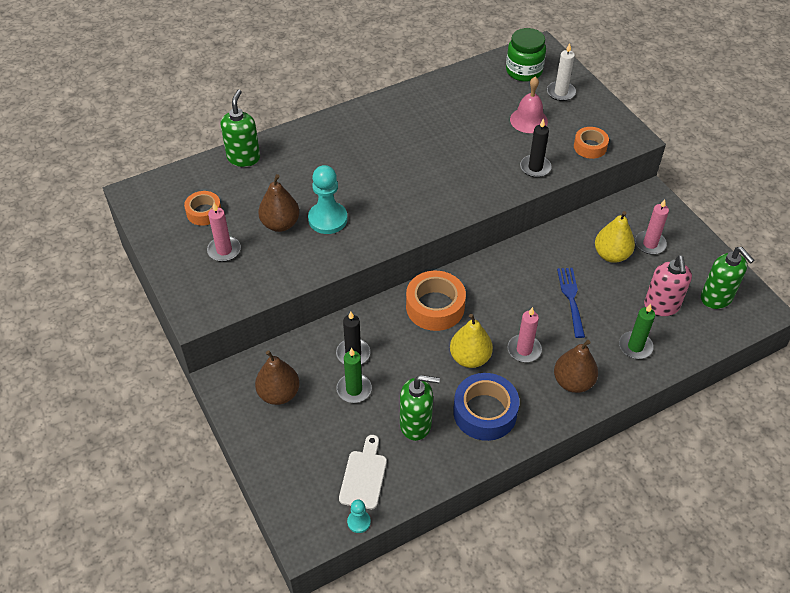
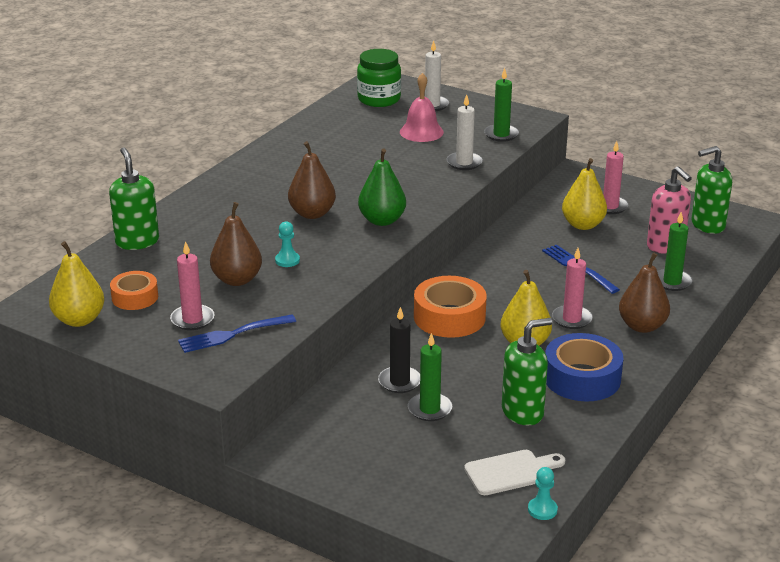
camera: 30 degrees left, 20 degrees down
(155, 219) = (79, 320): none -> yellow pear
(239, 276) = (232, 334): none -> blue fork
(279, 394) = (349, 442): brown pear -> brown pear (312, 213)
(328, 219) = (287, 260): turquoise pawn -> turquoise pawn, size x0.50
(364, 476) = (510, 472): white cutting board -> white cutting board turned 90 degrees clockwise
(425, 206) = (382, 220): none -> green pear
(535, 167) = (464, 163): black candle -> white candle
(590, 147) = (501, 134): orange tape -> green candle
(716, 298) = (707, 225): green soap dispenser -> green soap dispenser turned 135 degrees clockwise

